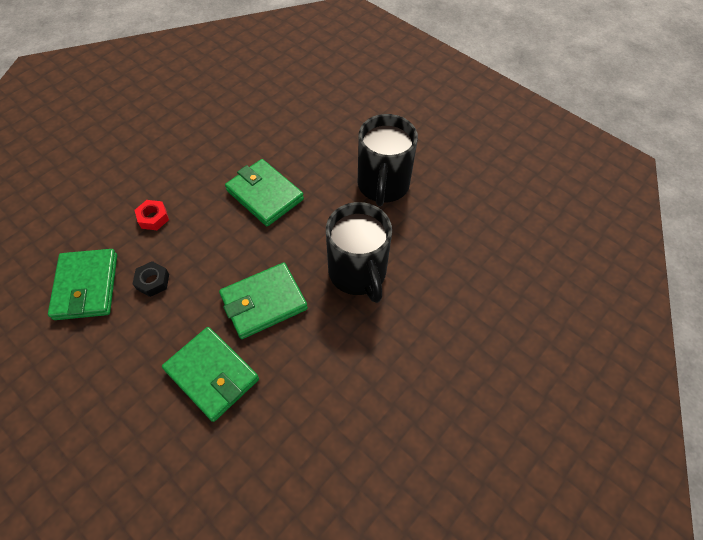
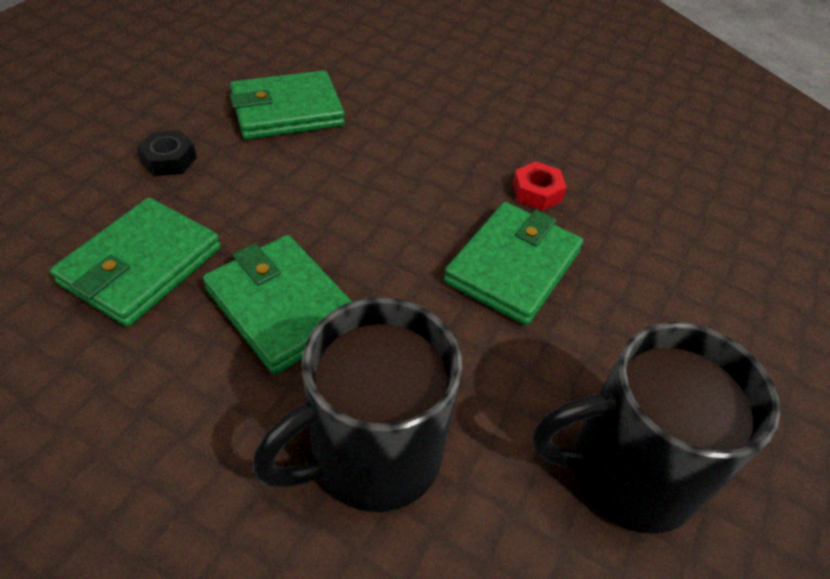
camera: 75 degrees right, 10 degrees down
(153, 218) = (417, 146): red nut -> red nut (537, 192)
(153, 281) = (304, 169): black nut -> black nut (169, 160)

